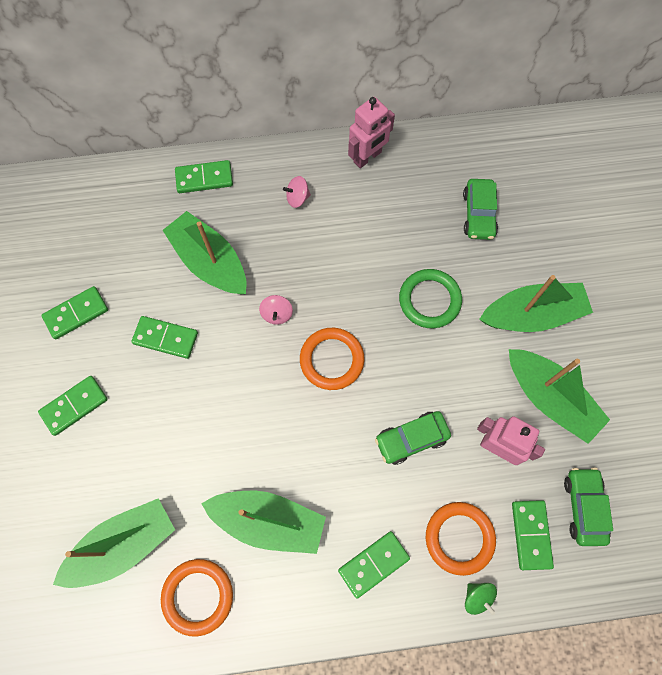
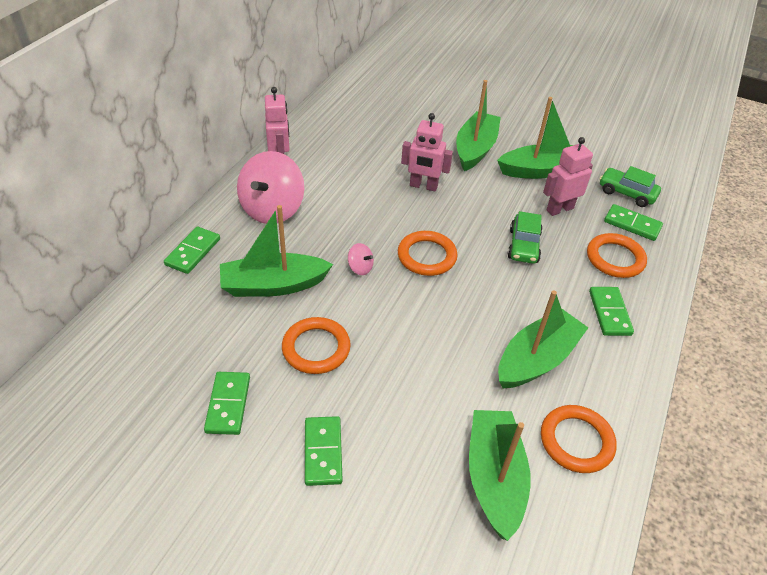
camera: 60 degrees left, 25 degrees down
(165, 338) = (316, 348): green domino -> orange ring
(297, 198) = (272, 209): pink spinning top -> pink spinning top, size x2.37
(429, 300) = (423, 186): green ring -> pink robot
(477, 597) = (664, 271): green spinning top -> none
(478, 214) = (380, 135): green car -> none

